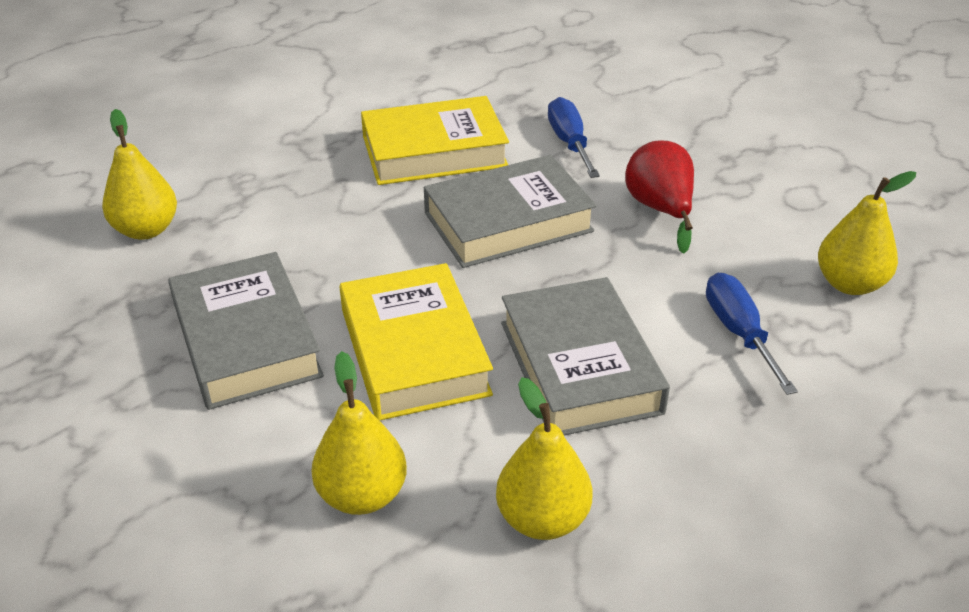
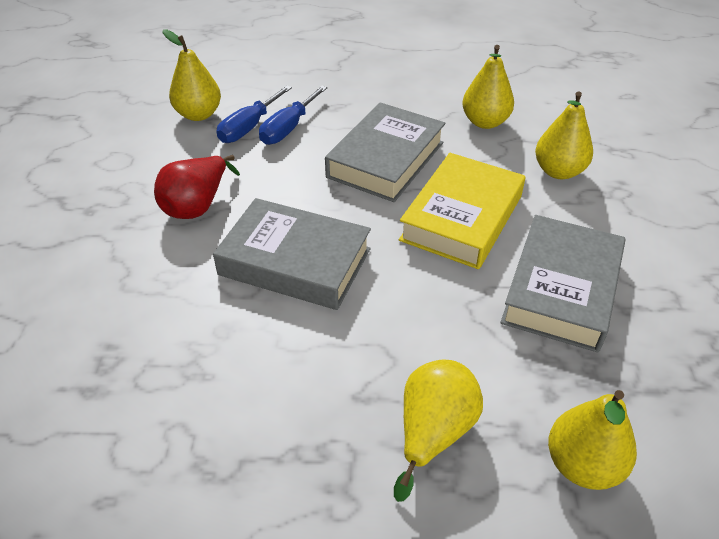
camera: 135 degrees left, 5 degrees up
(268, 191) = (433, 432): none -> yellow pear
(434, 151) = (247, 371): yellow book -> none
(569, 143) = (145, 298): blue screwdriver -> blue screwdriver (249, 127)

